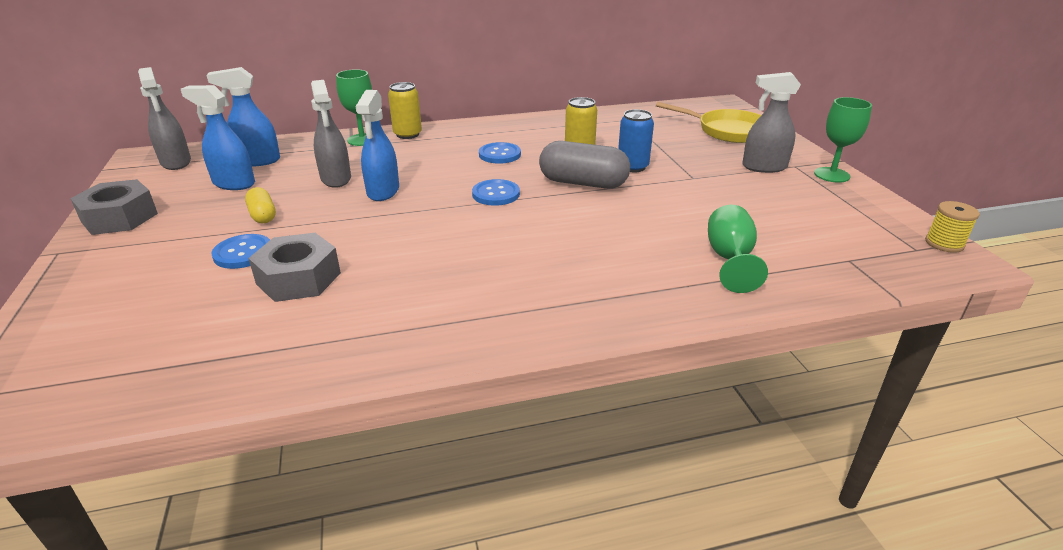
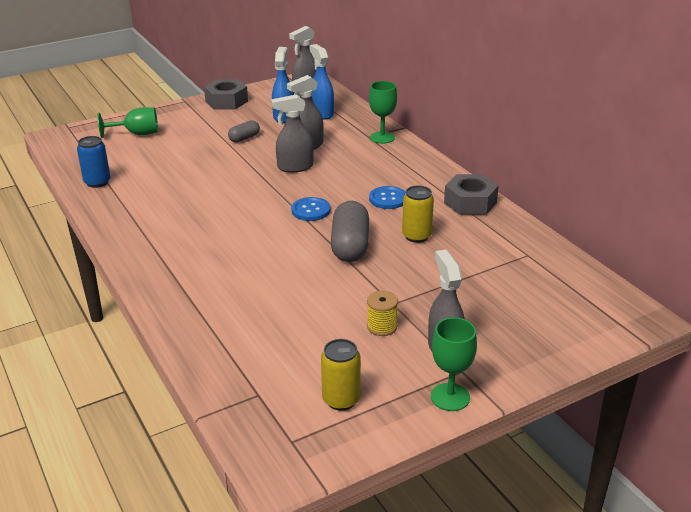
camera: 75 degrees right, 0 degrees up
(243, 253) = (197, 146): blue button -> none
(263, 215) = (244, 138): yellow capsule -> grey capsule
(299, 278) = (174, 170): grey nut -> grey nut (470, 202)
(383, 191) = (295, 167): blue spray bottle -> grey spray bottle
(407, 134) = (405, 152): yellow can -> yellow can (341, 400)
(632, 167) = (399, 267): blue can -> blue can (97, 182)
(728, 131) = (539, 322): yellow pan -> none
(729, 259) = (240, 328): green goblet -> green goblet (137, 134)
(944, 243) = (310, 463): yellow spool -> yellow spool (382, 327)

